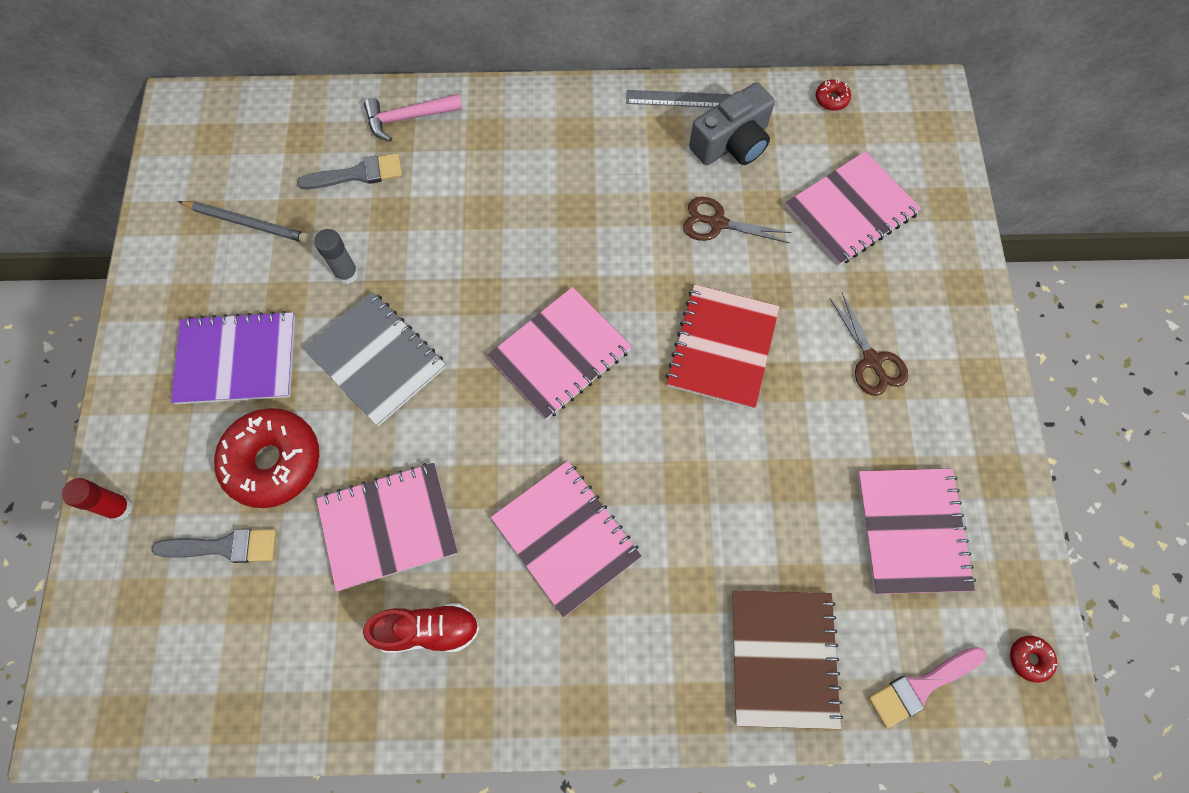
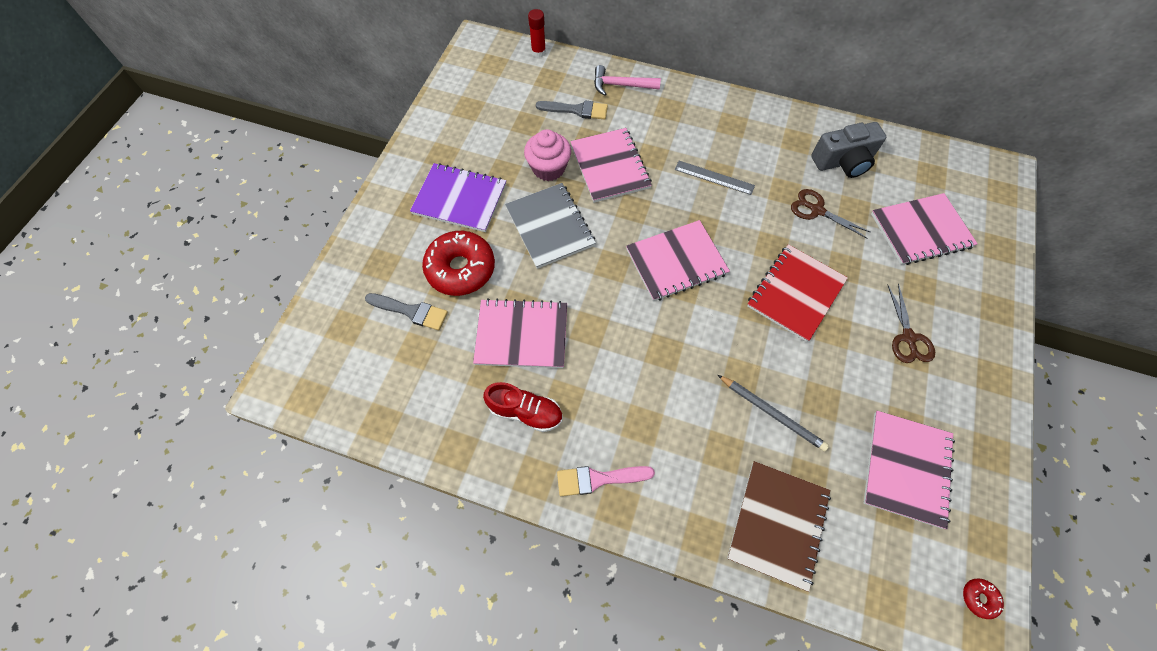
camera: 20 degrees right, 5 degrees down
(119, 508) = (354, 266): red glue stick -> red glue stick (538, 52)
(247, 223) = (495, 119): grey pencil -> grey pencil (772, 413)
(347, 274) = (548, 168): grey glue stick -> pink cupcake
(566, 537) = (642, 384): pink notebook -> pink notebook (610, 166)
(678, 99) = (812, 123): grey ruler -> grey ruler (714, 177)
(831, 99) = (927, 153): red donut -> none
(920, 686) = (882, 585): pink brush -> pink brush (598, 479)

